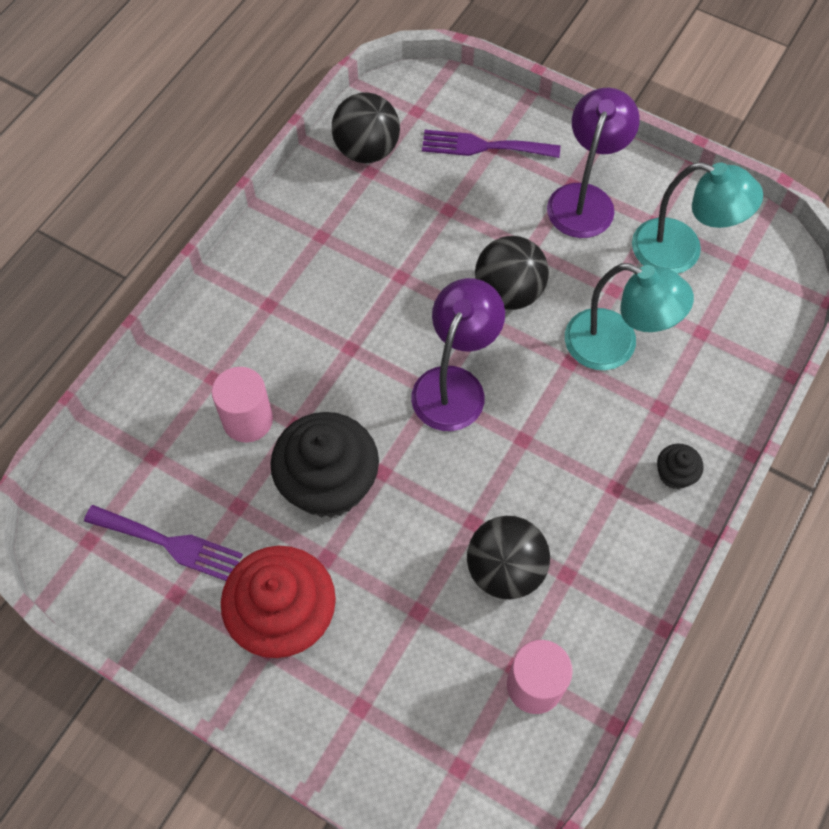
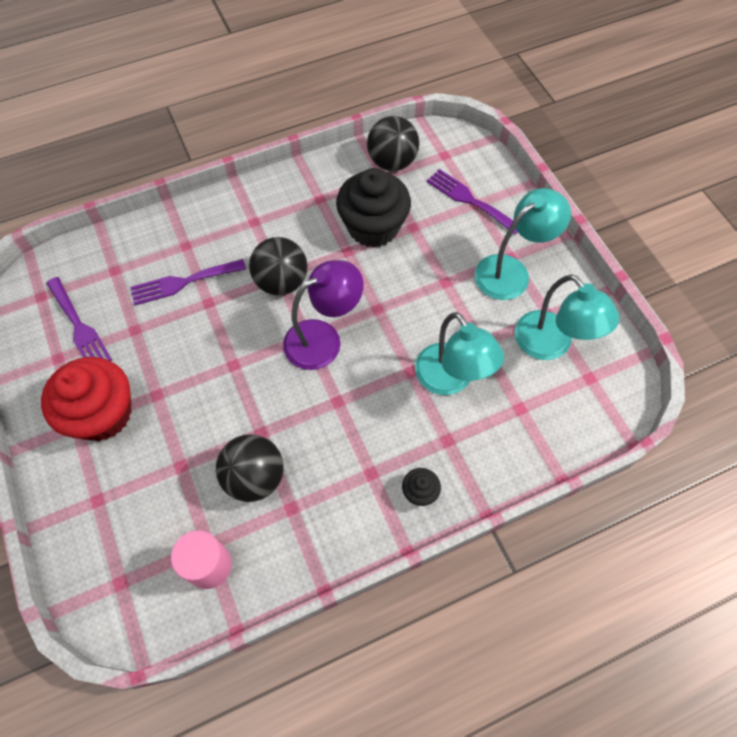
camera: 35 degrees right, 0 degrees up
(247, 420) = (183, 282): pink cylinder -> purple fork
(328, 483) = (196, 350): black cupcake -> black cupcake (373, 227)
(508, 292) = (408, 301): black ball -> black ball (281, 282)
(585, 199) = (511, 271): purple lamp -> turquoise lamp

